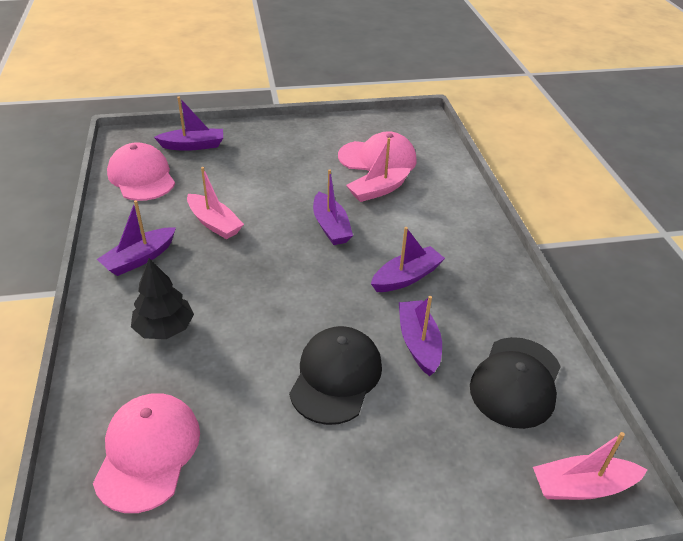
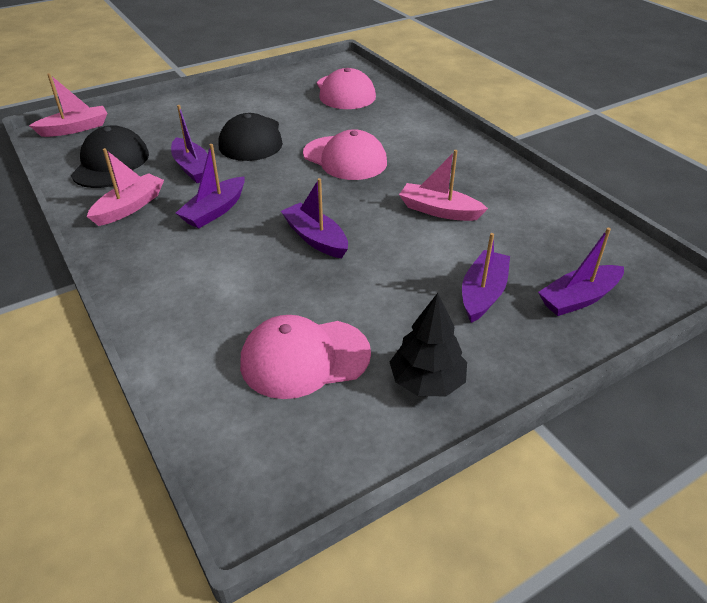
camera: 160 degrees right, 0 degrees up
(139, 259) = (469, 168): purple boat -> purple boat (483, 293)
(141, 177) = (575, 237): pink cap -> pink cap (345, 158)
(164, 328) = (395, 135): black tree -> black tree (427, 381)
(378, 191) = (281, 300): pink boat -> pink boat (129, 207)

